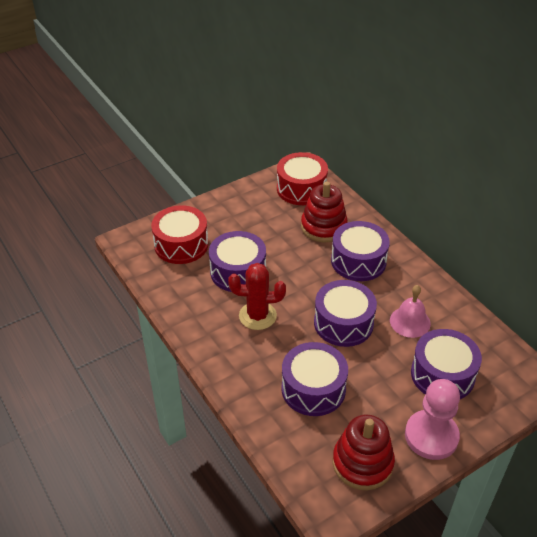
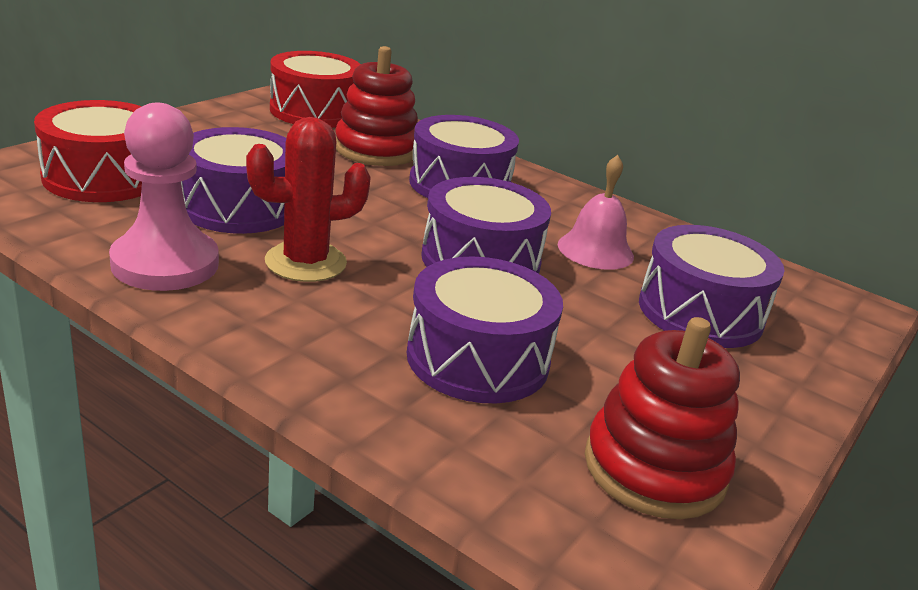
camera: 25 degrees left, 15 degrees down
(431, 436) = (750, 402): pink pawn -> pink pawn (165, 264)

